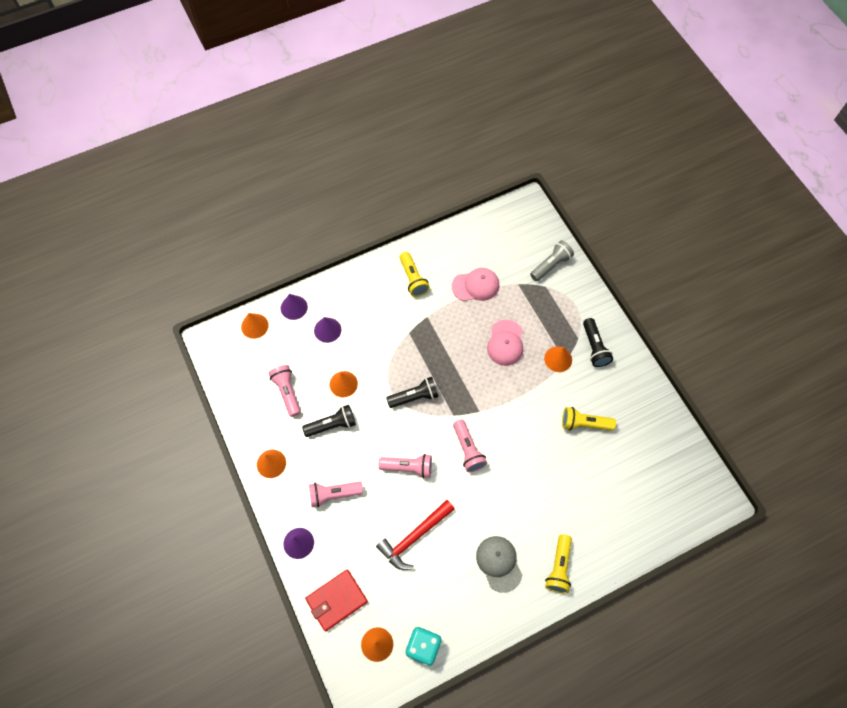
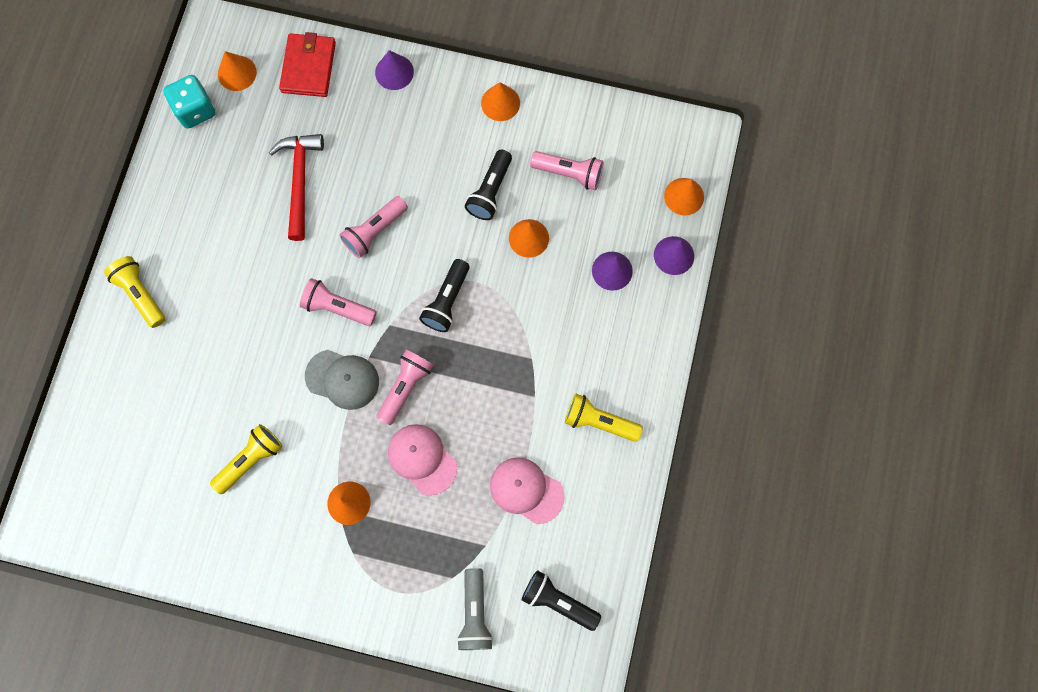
camera: 130 degrees right, 10 degrees up
(334, 494) = (413, 138): pink flashlight -> pink flashlight (405, 387)
(475, 286) = (526, 490): pink cap -> pink cap turned 90 degrees clockwise
(499, 563) = (200, 240): grey cap -> grey cap (342, 379)
(594, 347) = (324, 561): black flashlight -> black flashlight (558, 601)

